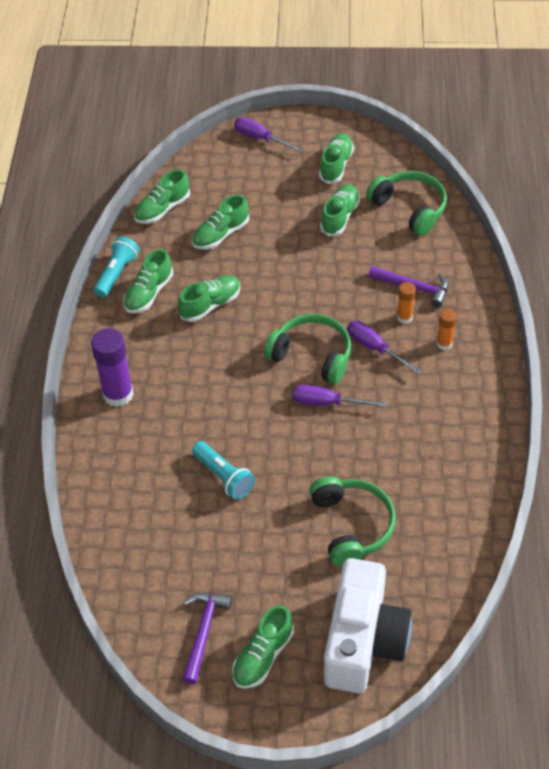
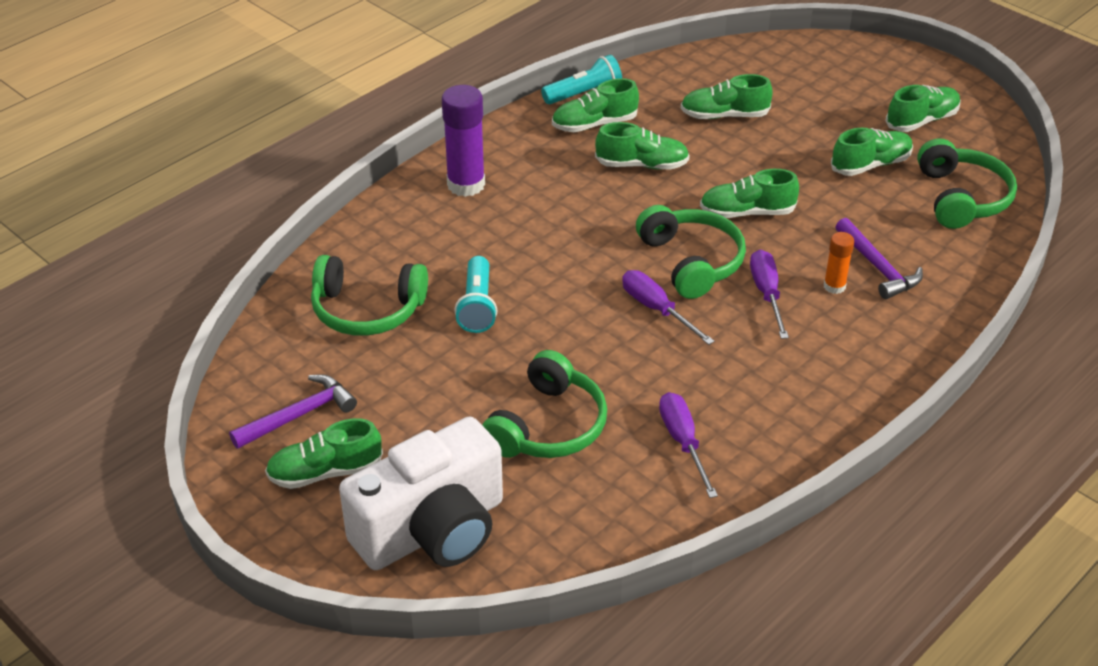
camera: 40 degrees right, 10 degrees down
(160, 529) = (367, 309): none -> green headphones
(162, 209) = (692, 67): green shoe -> green shoe (747, 212)
(260, 138) = (866, 60): purple screwdriver -> purple screwdriver (683, 442)
(444, 344) = (850, 334): orange glue stick -> none

